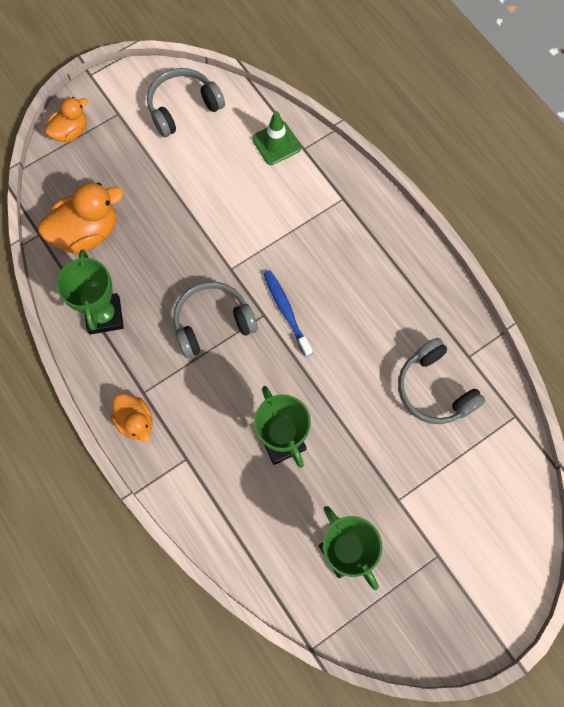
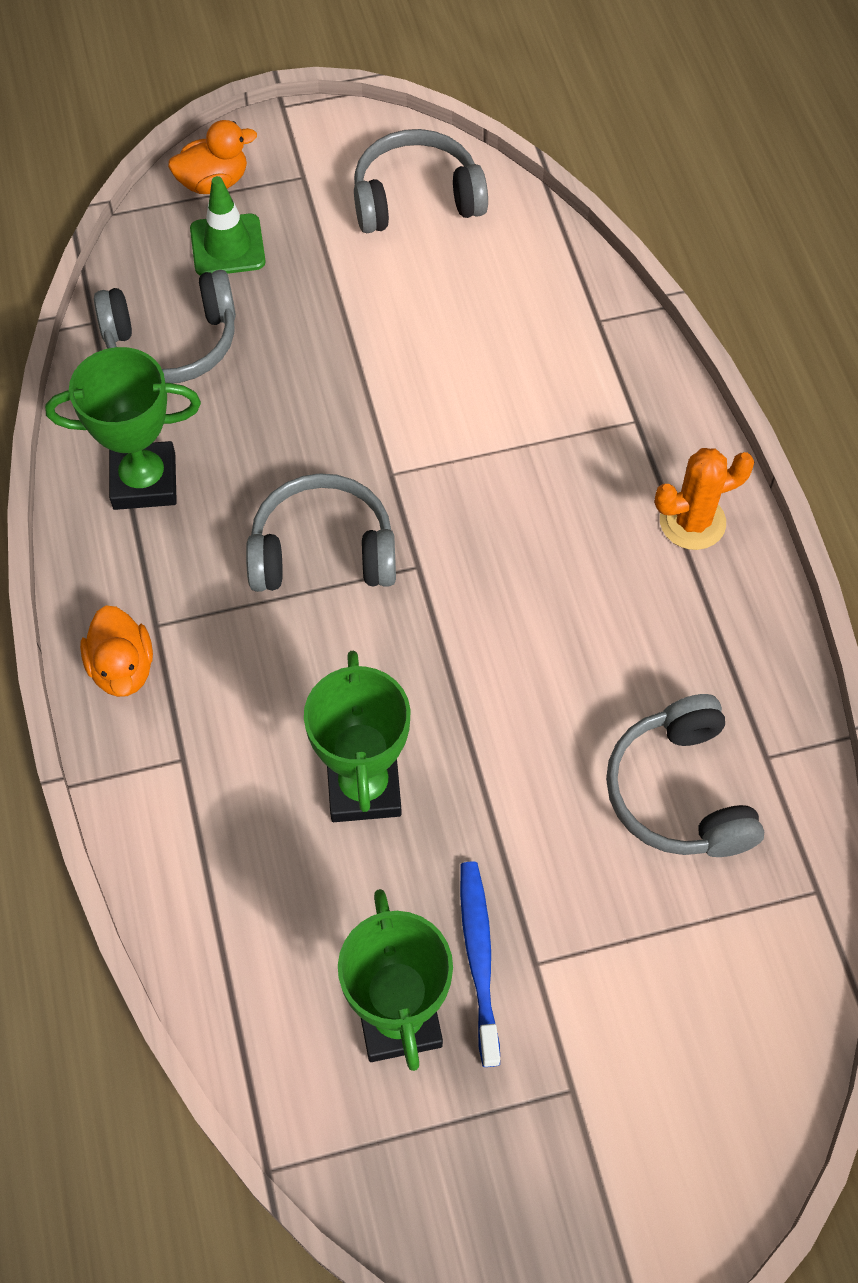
camera: 20 degrees right, 10 degrees down
(87, 232) = (172, 343): orange duck -> grey headphones
(104, 315) = (144, 481): green trophy -> green trophy turned 75 degrees clockwise
(276, 143) = (553, 298): green traffic cone -> green traffic cone (227, 246)
(286, 311) = (460, 573): blue toothbrush -> blue toothbrush (479, 958)
(390, 245) = (692, 522): none -> orange cactus

